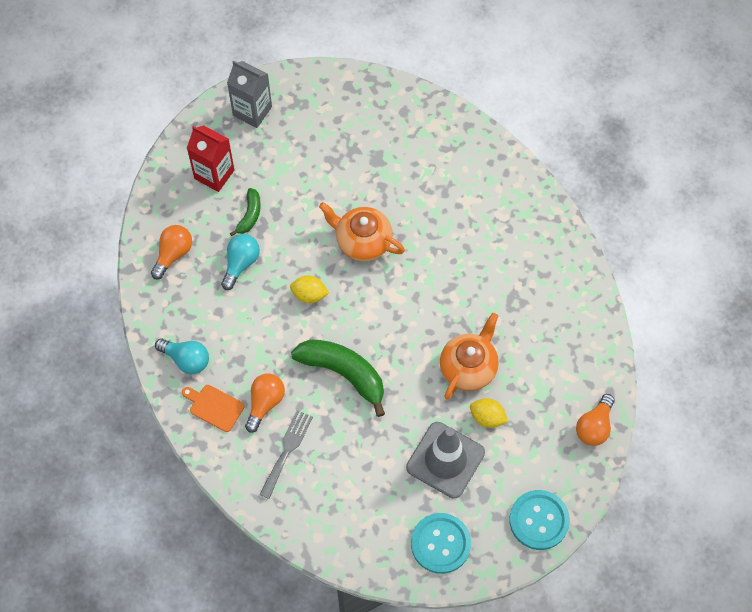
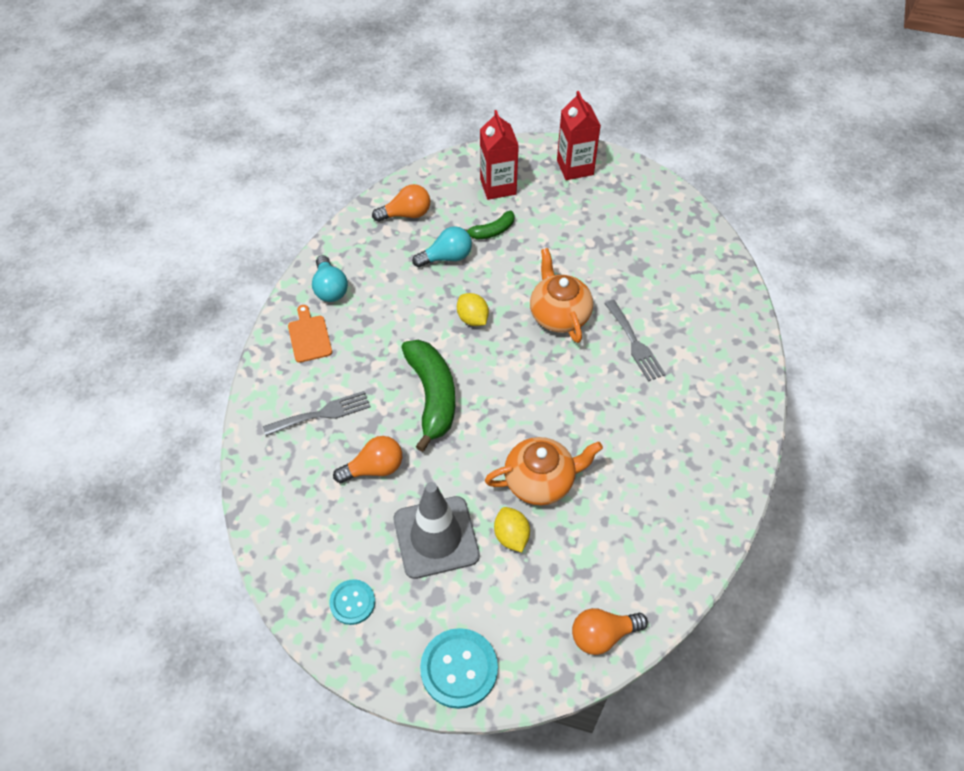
camera: 45 degrees right, 10 degrees down
(252, 111) = (575, 167): grey carton -> red carton
(265, 403) = (348, 365): orange light bulb -> orange light bulb (374, 468)
(431, 220) = (635, 343): none -> grey fork
(440, 544) = (352, 602): turquoise button -> turquoise button, size x0.61

